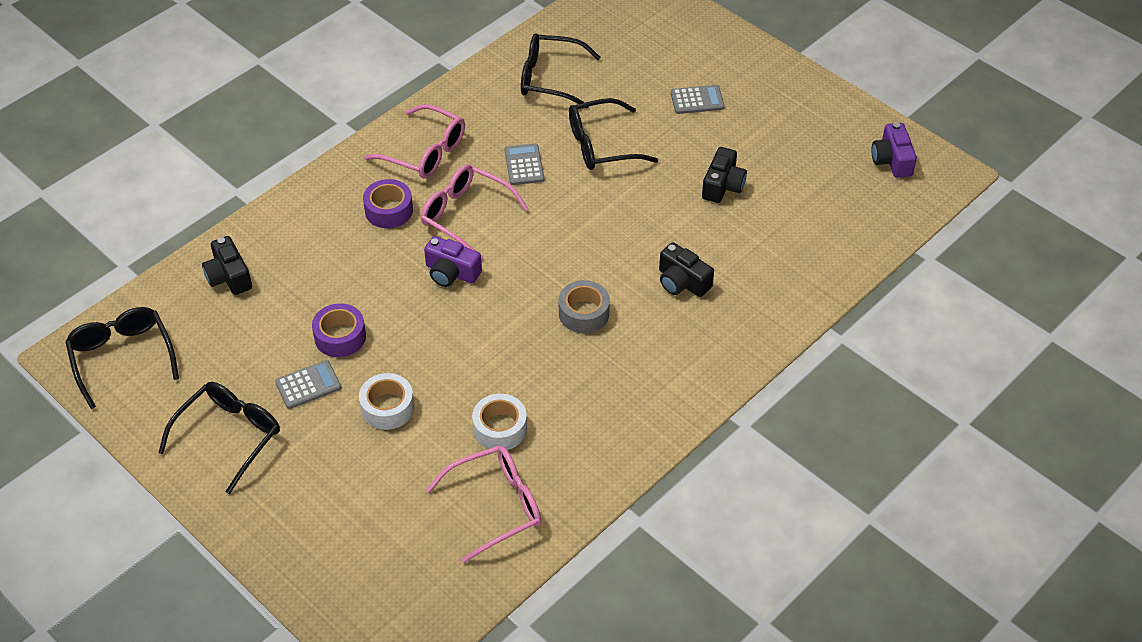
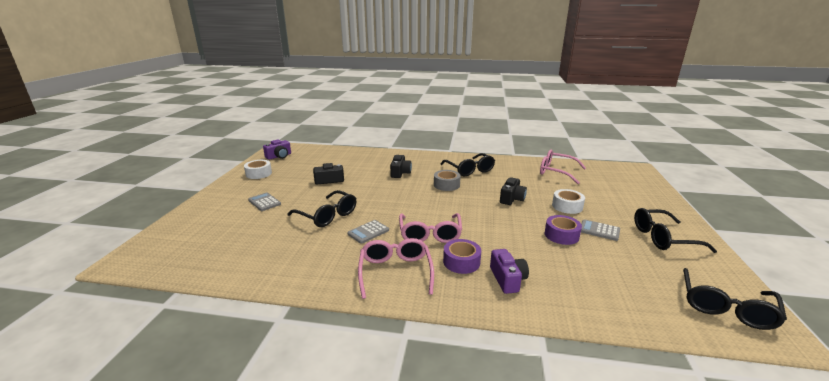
camera: 125 degrees left, 25 degrees down
(229, 276) = (604, 299): black camera -> black camera (512, 199)
(451, 272) = (473, 222): purple camera -> purple camera (507, 279)
(500, 428) = (528, 181): white tape -> white tape (258, 173)
(550, 78) = (274, 253): black glasses -> black glasses (469, 170)

